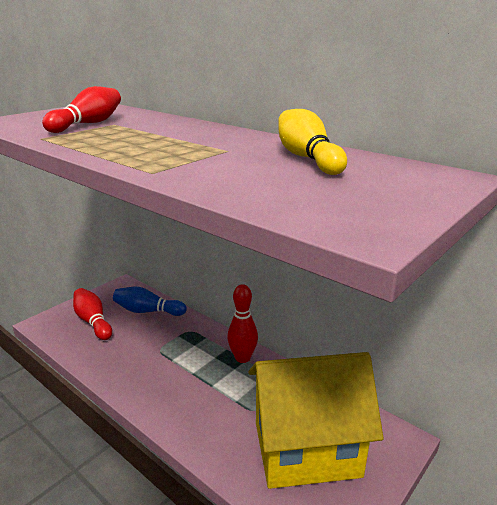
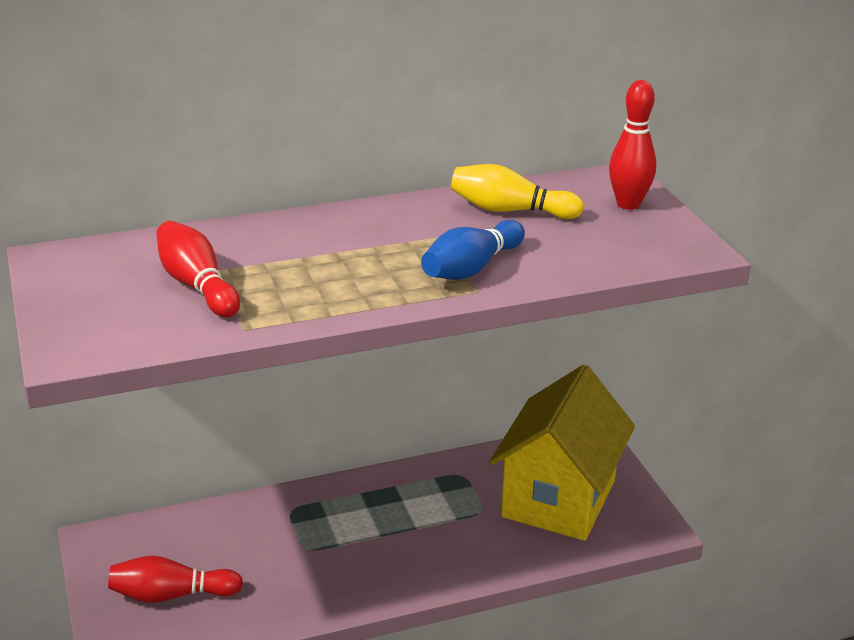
camera: 60 degrees left, 5 degrees up
(148, 311) = (202, 533): blue bowling pin -> blue bowling pin (471, 268)
(242, 358) = (390, 486): red bowling pin -> red bowling pin (628, 204)

